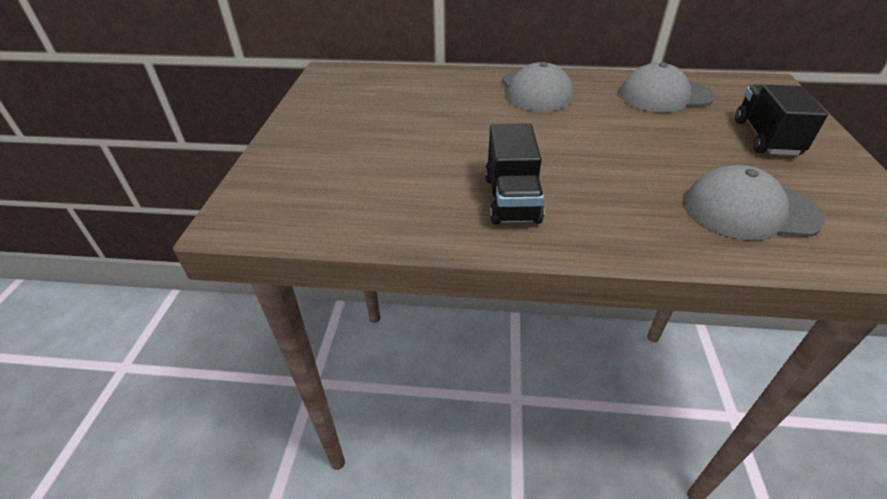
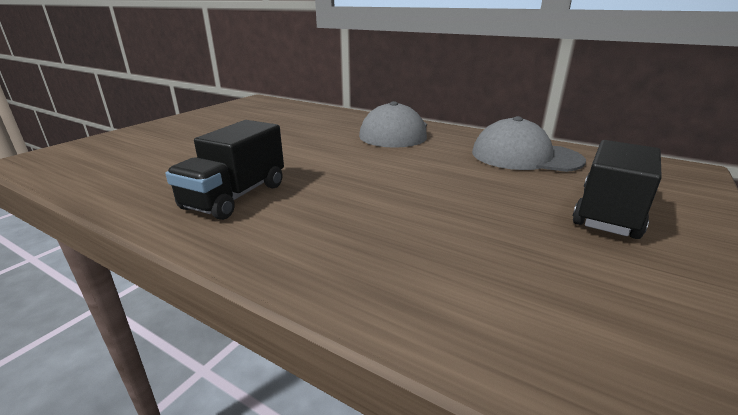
camera: 25 degrees right, 15 degrees down
(750, 210) = (481, 277): grey cap -> none

